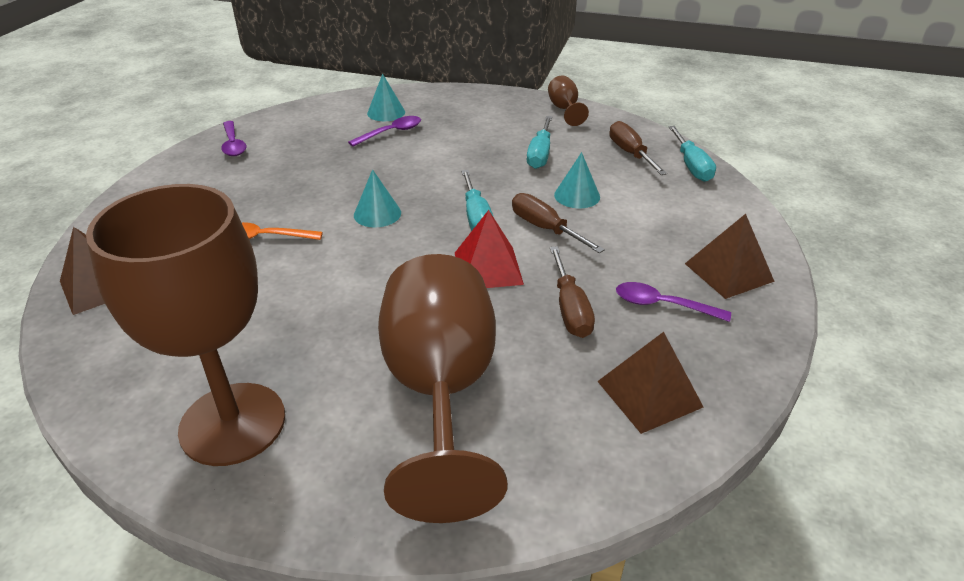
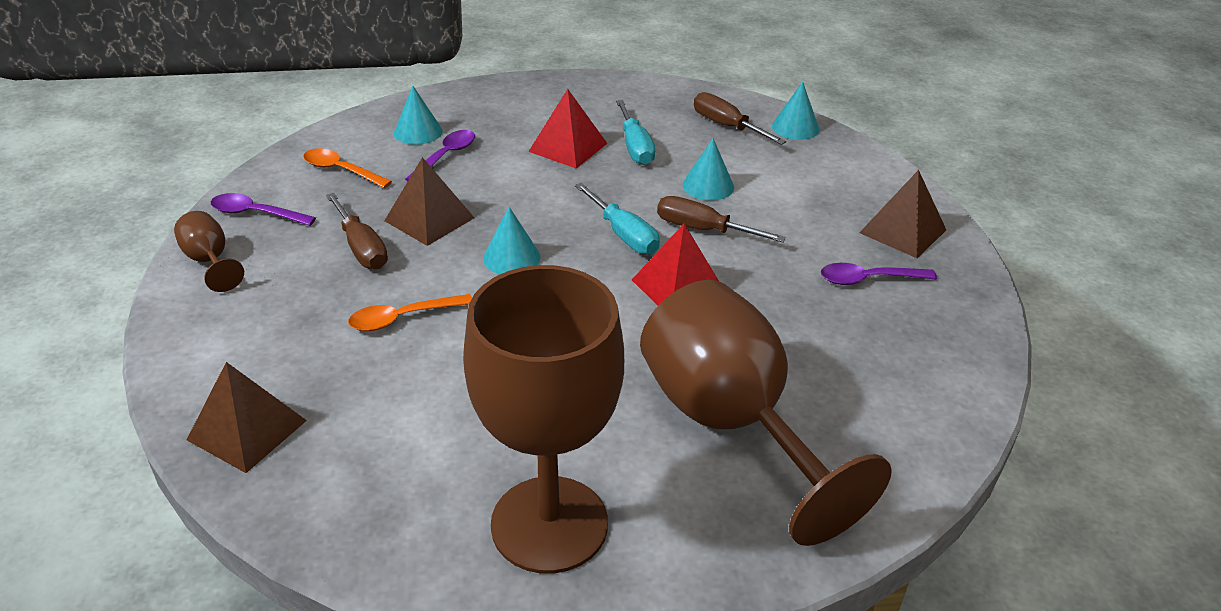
camera: 25 degrees left, 0 degrees up
(233, 144) = (256, 214): purple spoon -> purple spoon turned 150 degrees clockwise
(312, 128) = (341, 170): none -> orange spoon
(487, 144) = (568, 147): none -> red pyramid
(564, 109) = (621, 88): brown goblet -> brown goblet (210, 261)
(570, 308) = (788, 307): brown screwdriver -> brown screwdriver (361, 247)
(649, 394) = (915, 366): brown pyramid -> brown pyramid (429, 219)
(691, 166) = (795, 127): turquoise screwdriver -> turquoise cone

